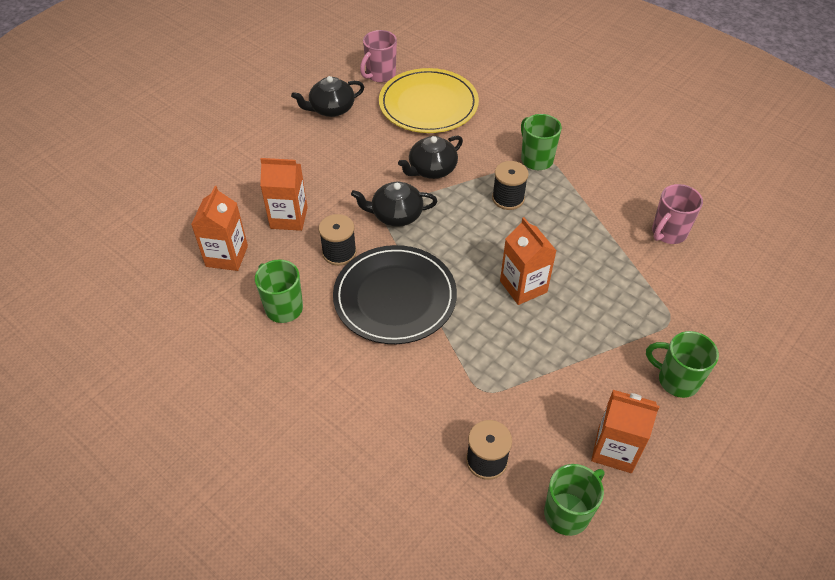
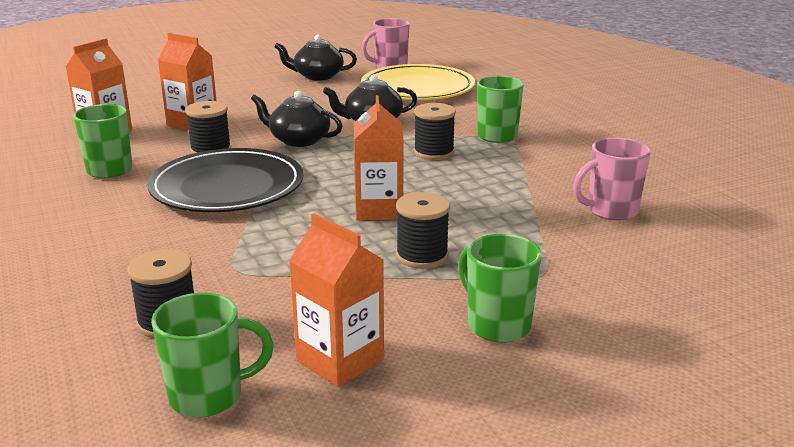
camera: 25 degrees right, 25 degrees down
(588, 328) = (422, 256): none -> black spool

